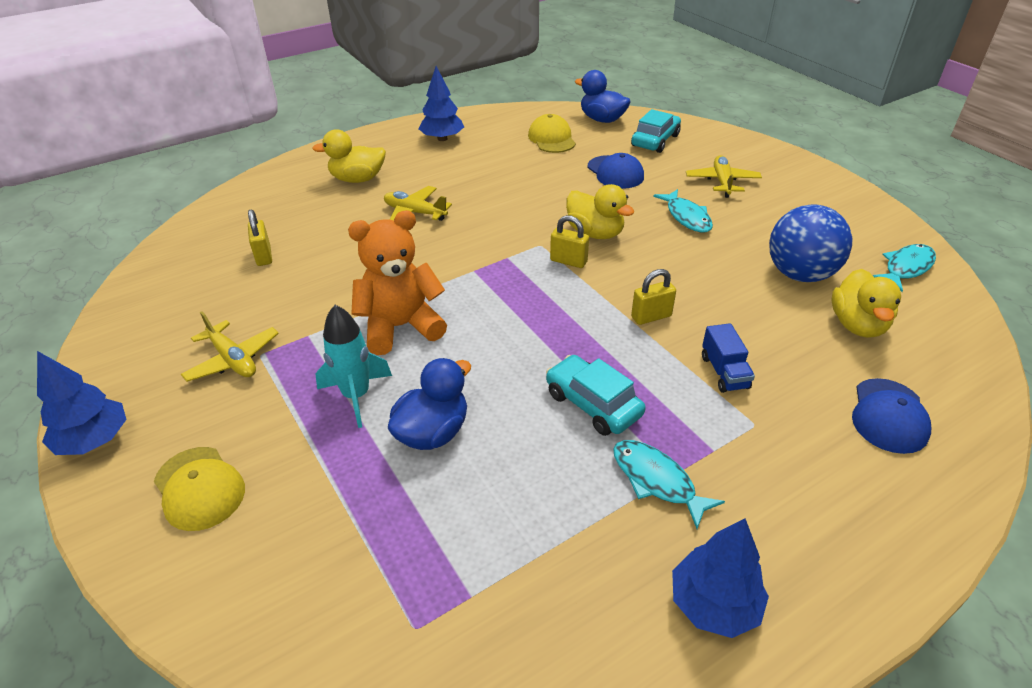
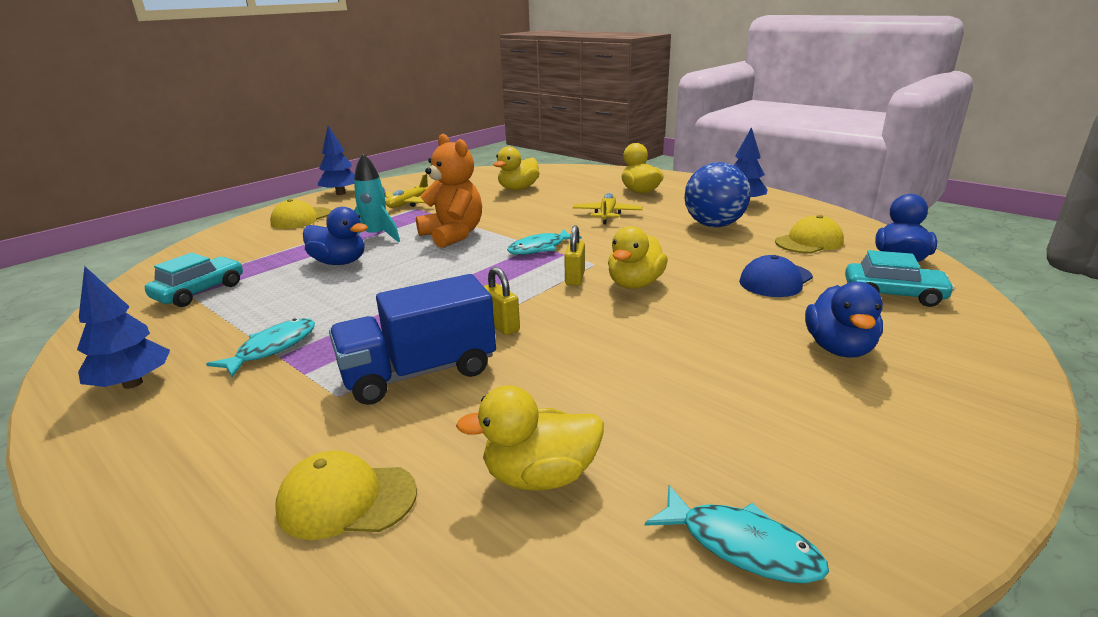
camera: 75 degrees right, 15 degrees down
(264, 256) = (518, 189): yellow padlock -> yellow duck
(593, 404) = (369, 312): turquoise car -> turquoise car (200, 292)
(686, 217) = (716, 330): turquoise fish -> turquoise fish (540, 248)
(722, 182) = (839, 348): yellow plane -> blue duck
(724, 372) = (419, 372): blue truck -> blue truck, size x2.01
(799, 274) = (642, 421): blue ball -> blue ball (714, 225)
(889, 416) = (346, 500): blue cap -> yellow cap

